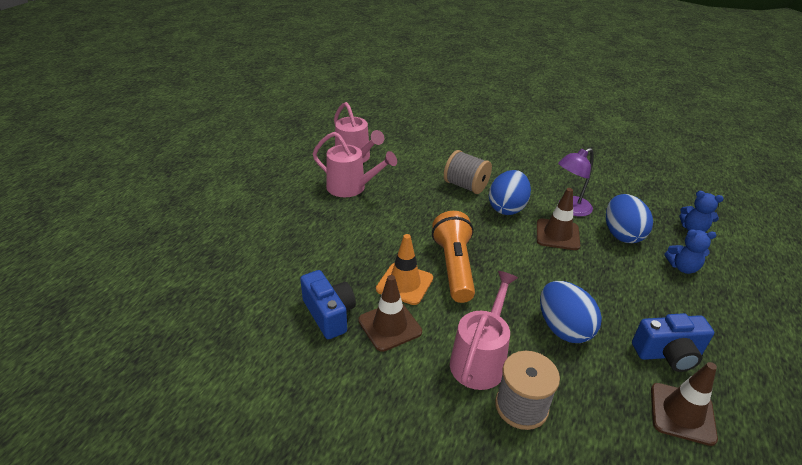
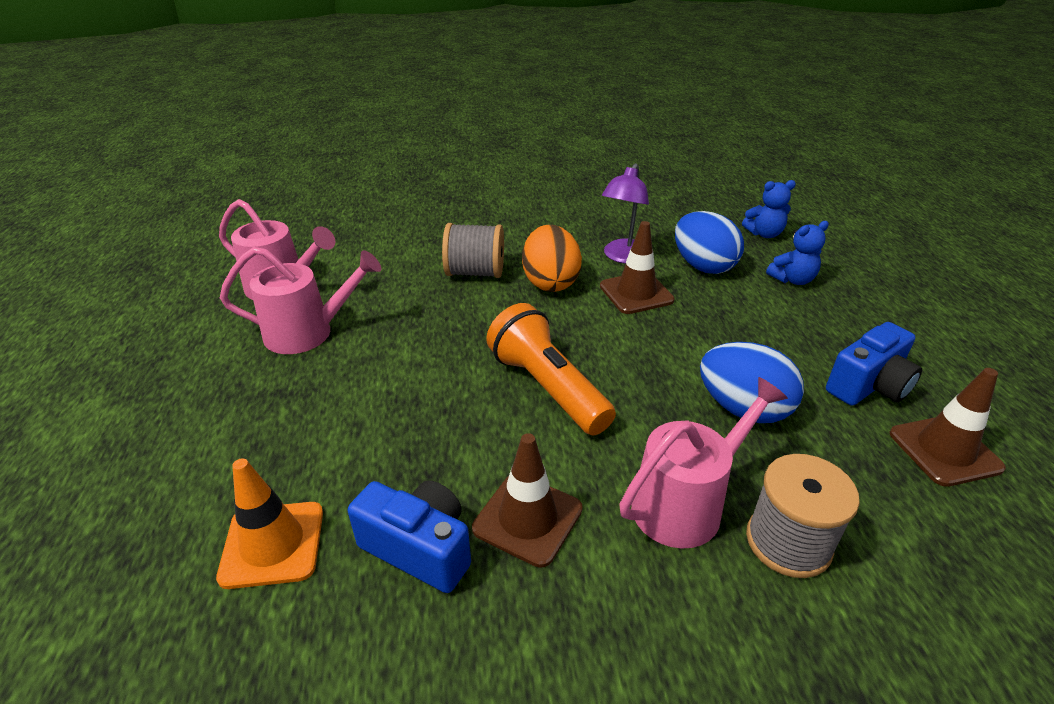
camera: 30 degrees left, 0 degrees up
(404, 284) = (499, 443): orange traffic cone -> orange traffic cone (272, 544)
(480, 359) = (686, 503): pink watering can -> pink watering can turned 60 degrees clockwise
(507, 208) = (550, 282): blue egg -> orange egg

